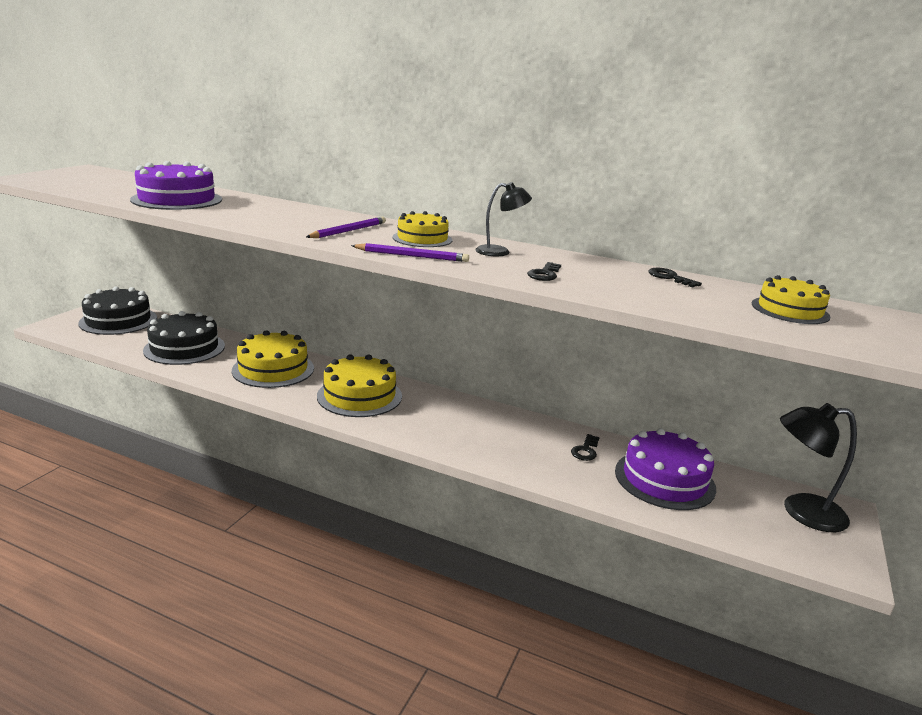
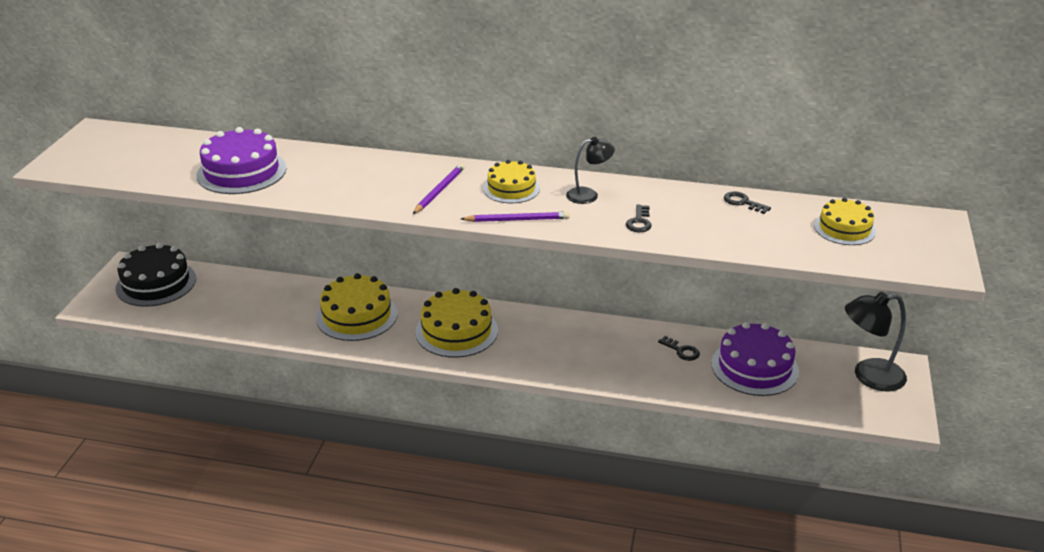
camera: 10 degrees left, 10 degrees up
(184, 348) = (251, 306): black cake -> none
(585, 450) = (681, 351): black key -> black key turned 60 degrees counterclockwise

